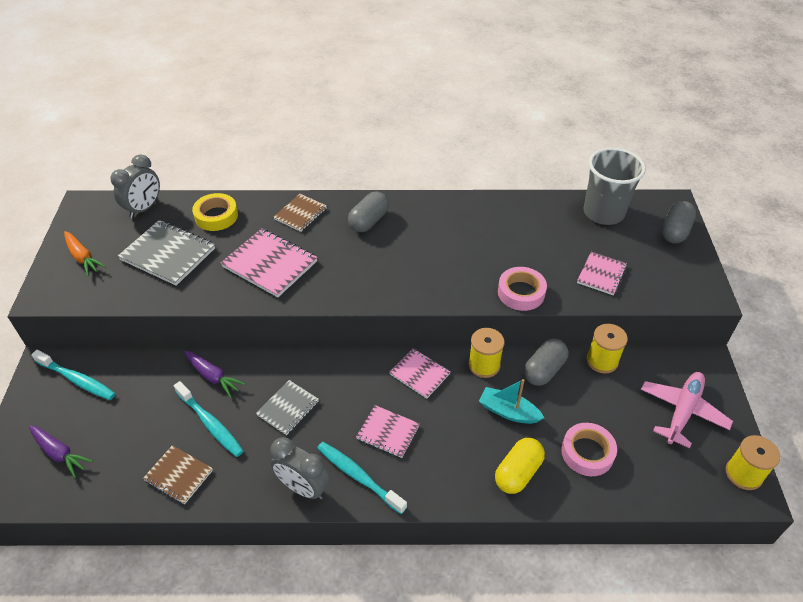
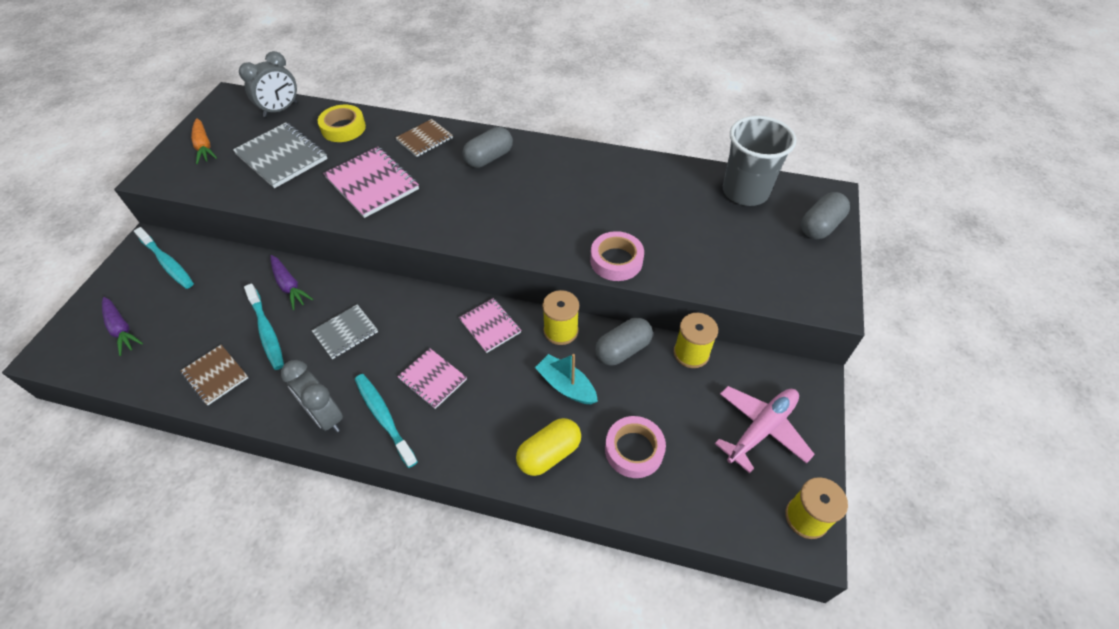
camera: 15 degrees right, 5 degrees up
(601, 274) = (714, 258): pink notebook -> none

